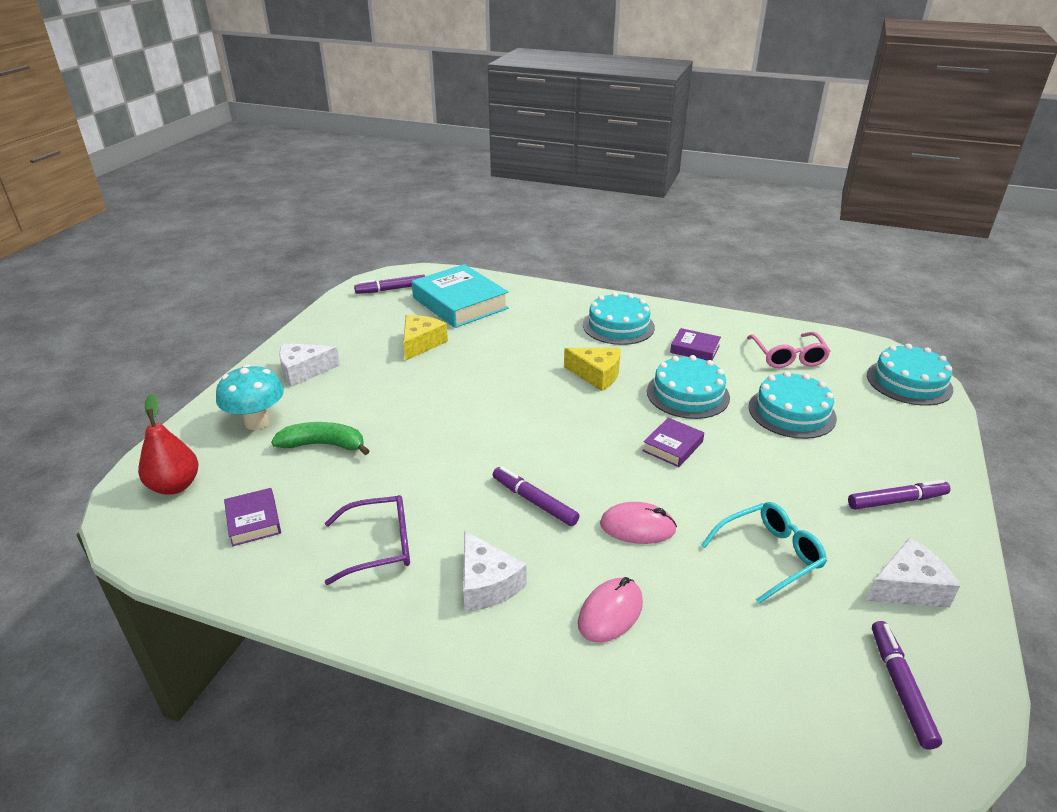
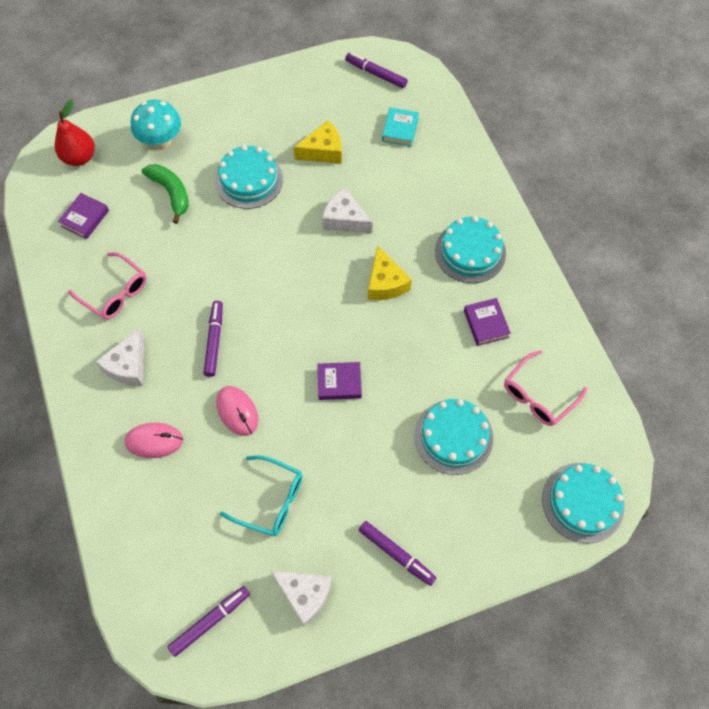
camera: 50 degrees right, 30 degrees up
(303, 371) = (230, 117): white cheese -> white cheese (344, 219)
(379, 546) = (115, 292): purple glasses -> pink glasses
(460, 303) = (400, 130): turquoise book -> turquoise book, size x0.49
(688, 394) = (414, 355): turquoise cake -> turquoise cake (249, 180)

